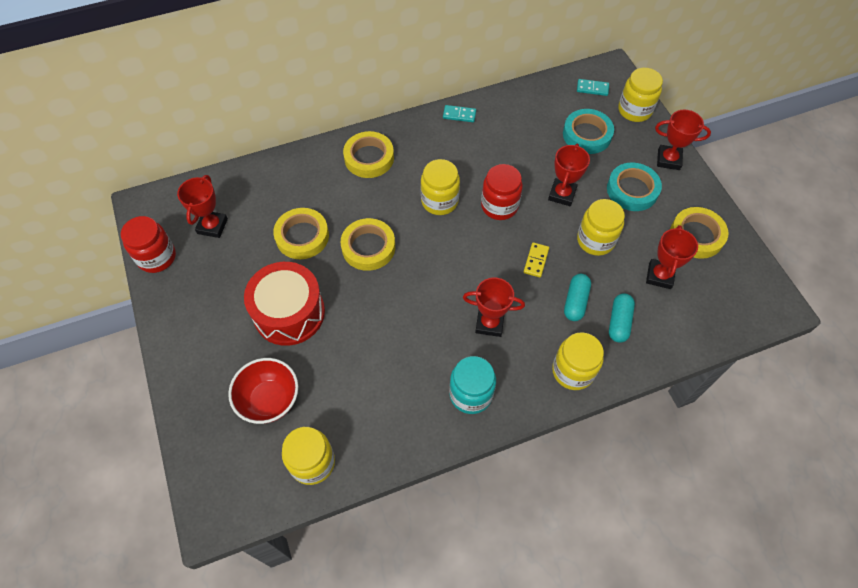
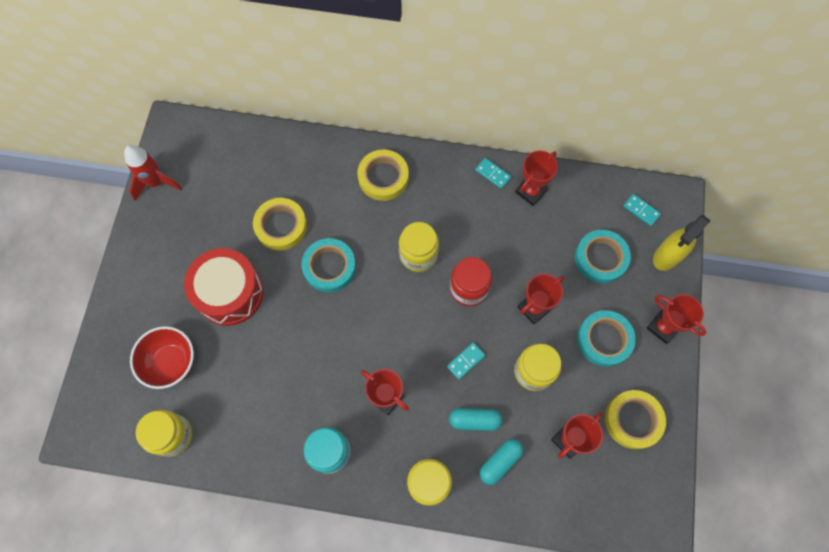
camera: 30 degrees right, 10 degrees up
(157, 257) = (156, 182): red jar -> red rocket
(212, 226) = (215, 176): red trophy -> red trophy (531, 191)
(368, 247) = (329, 267): yellow tape -> turquoise tape
(536, 261) = (465, 361): yellow domino -> turquoise domino
(575, 302) = (474, 420): turquoise capsule -> turquoise capsule turned 45 degrees clockwise
(634, 110) = (667, 256): yellow jar -> yellow spray bottle

